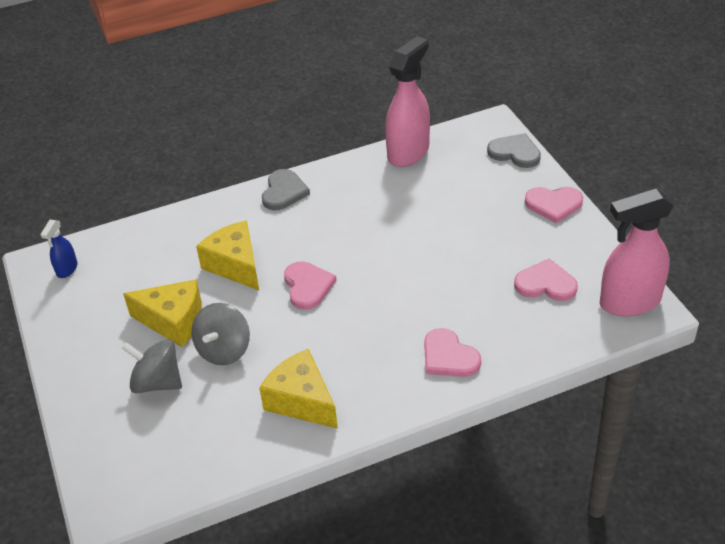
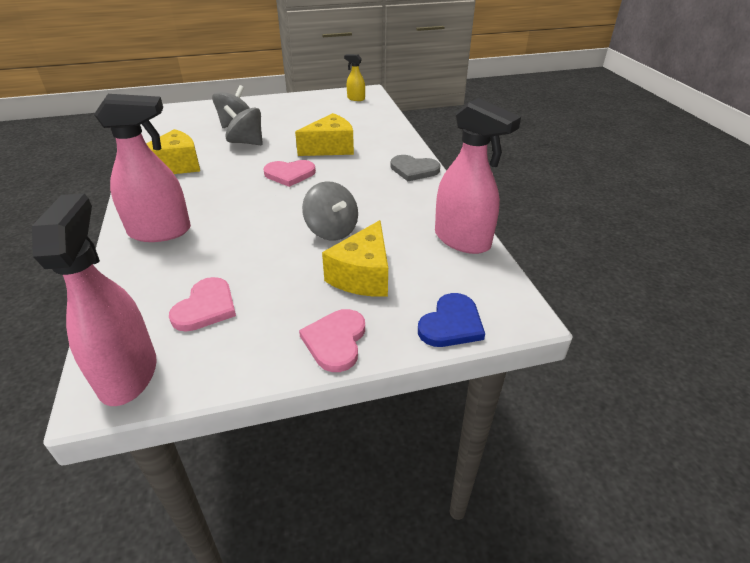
camera: 95 degrees right, 5 degrees down
(67, 269) = (356, 98): blue spray bottle -> yellow spray bottle
(173, 321) = (286, 127): yellow cheese -> yellow cheese (363, 276)
(414, 232) = (331, 230): none -> grey spinning top
(448, 357) = (160, 231): pink heart -> pink spray bottle
(515, 153) = (451, 324): grey heart -> blue heart

